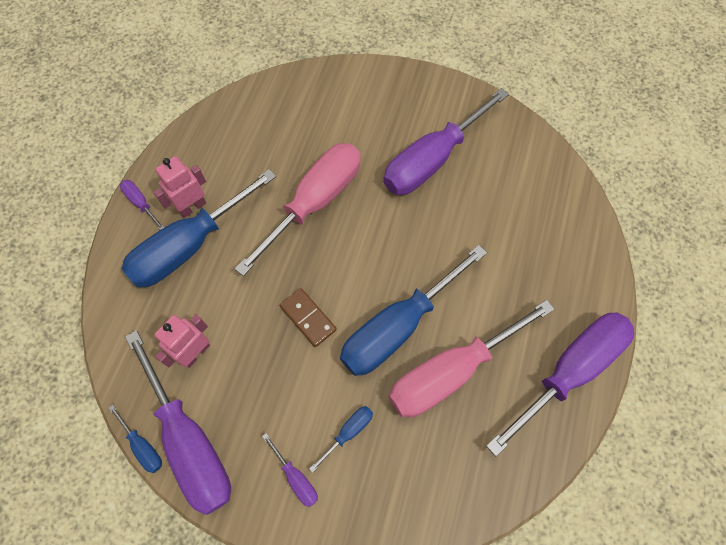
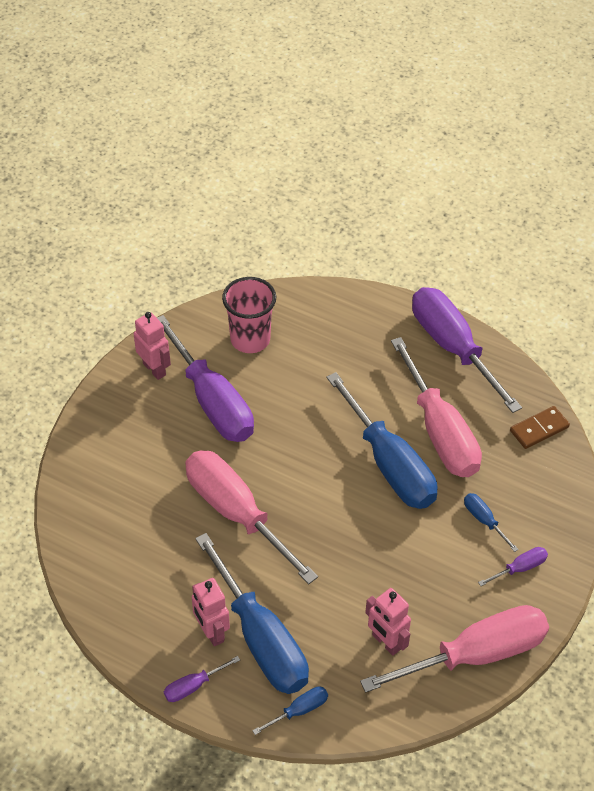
camera: 80 degrees left, 15 degrees down
(142, 446) = (475, 697): blue screwdriver -> blue screwdriver (299, 710)
(189, 441) = (475, 654): purple screwdriver -> pink screwdriver
(308, 318) = (366, 537): brown domino -> brown domino (539, 429)
(455, 109) = (154, 369): none -> pink robot
(514, 176) = (250, 339): none -> pink cup

